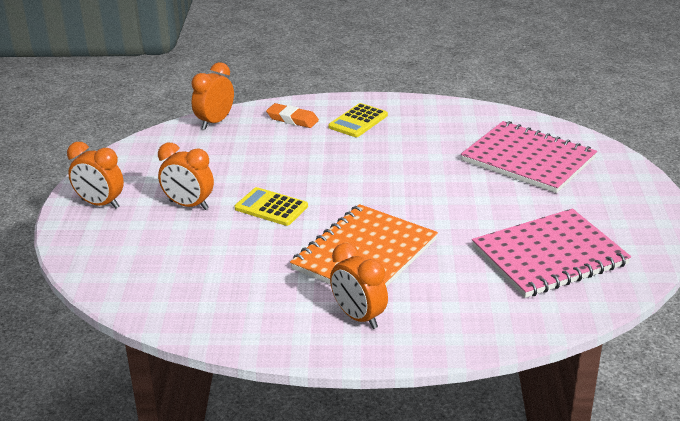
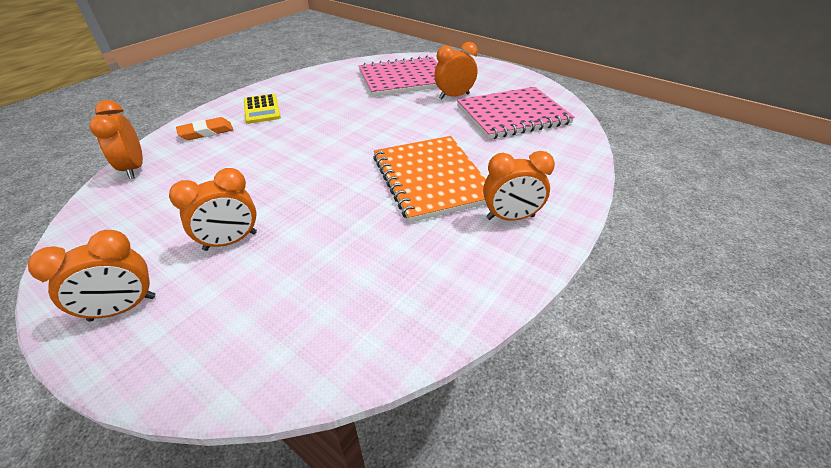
camera: 55 degrees left, 10 degrees up
(271, 207) = (307, 195): yellow calculator -> none
(536, 204) = (454, 96): none -> orange clock
(549, 256) = (512, 115): pink notebook -> pink notebook turned 60 degrees clockwise

